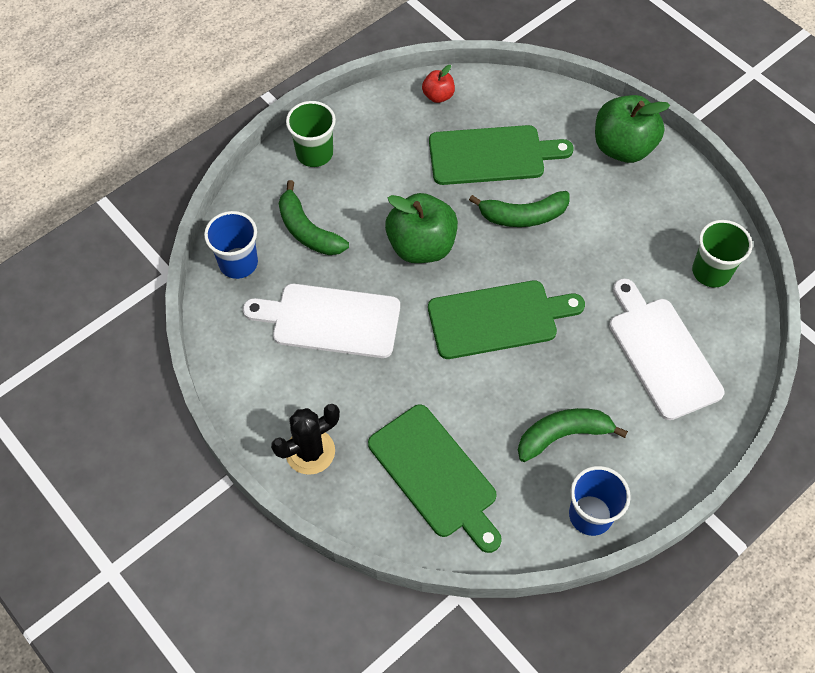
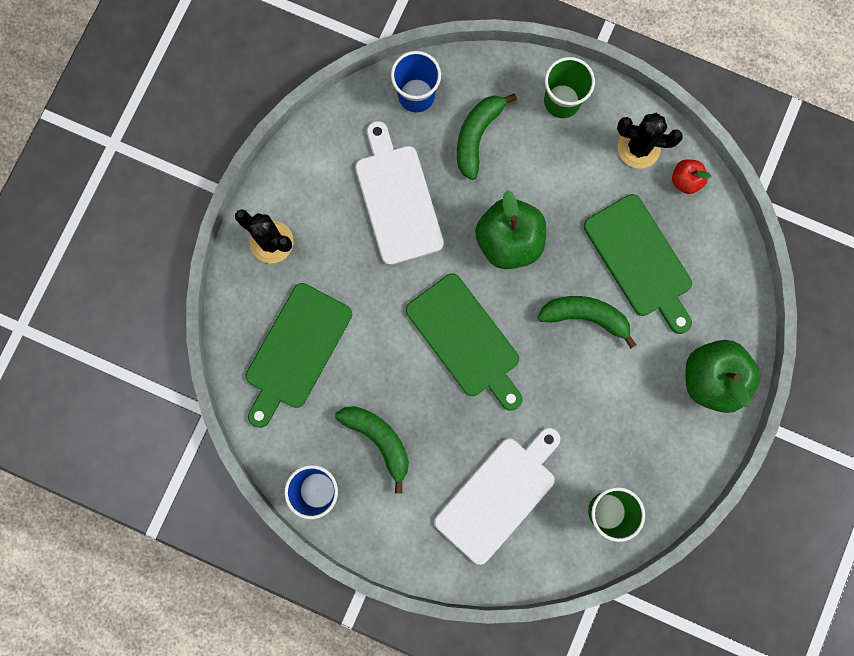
camera: 65 degrees right, 20 degrees up
(390, 116) = (638, 148): none -> black cactus
(523, 216) = (585, 317): green banana -> green banana turned 135 degrees clockwise

